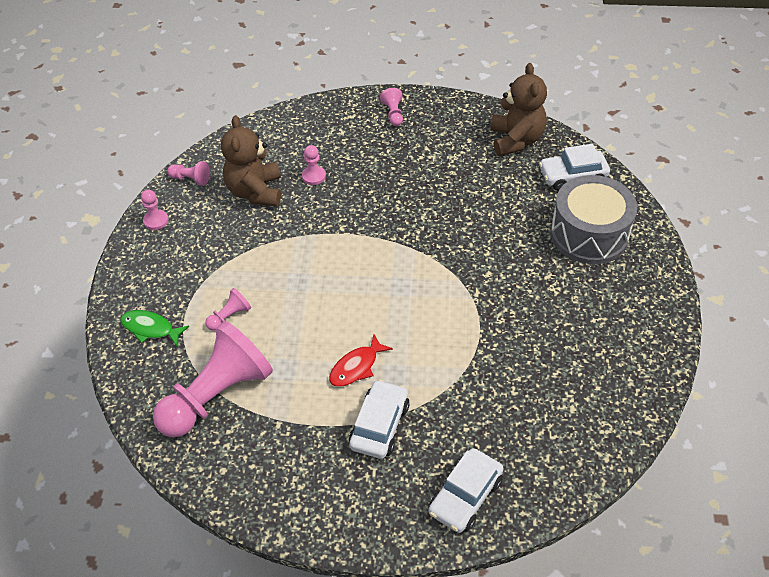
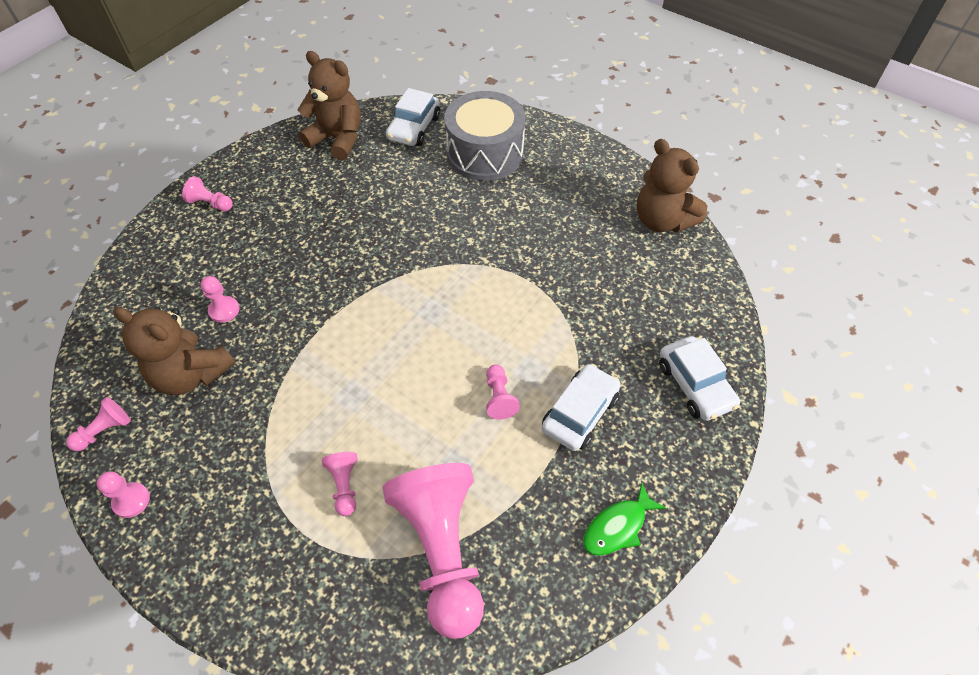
camera: 60 degrees left, 5 degrees up
(150, 328) = (293, 583): green fish -> green fish (617, 526)
(356, 367) = (499, 397): red fish -> pink pawn
(379, 425) = (580, 413): white car -> white car turned 75 degrees clockwise
(629, 395) = (662, 220): none -> brown teddy bear

